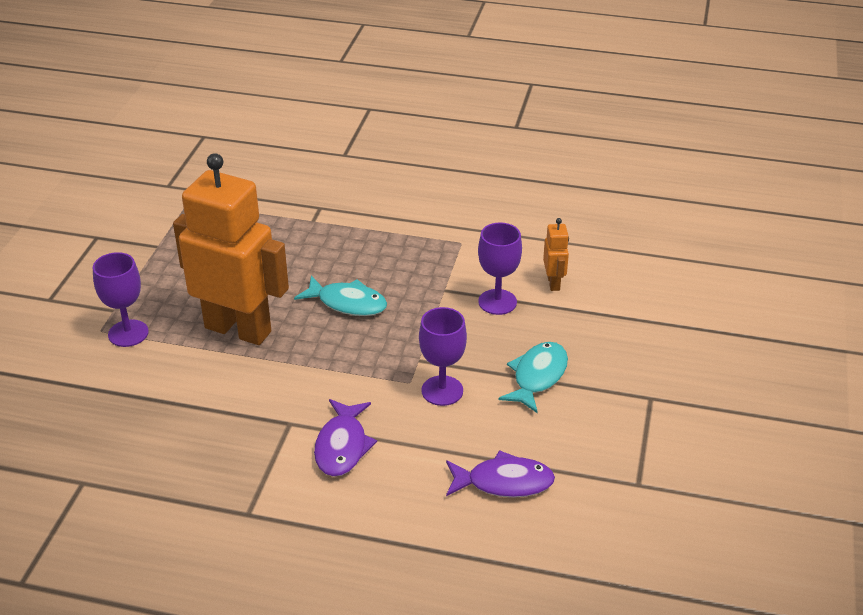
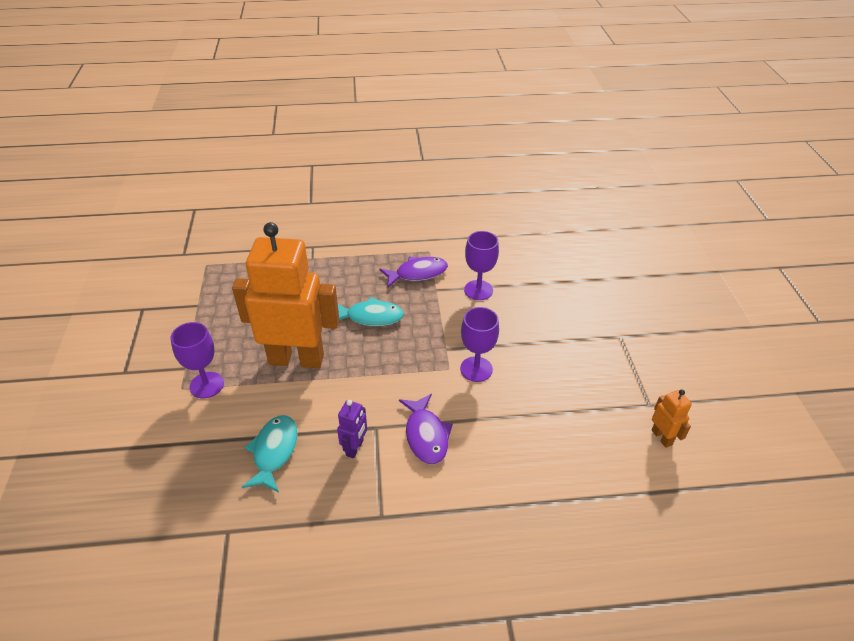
camera: 20 degrees left, 5 degrees up
(255, 438) = (355, 448): none -> purple robot
(504, 482) = (559, 430): purple fish -> purple fish (418, 273)
(537, 376) = (537, 340): turquoise fish -> turquoise fish (274, 451)
(554, 283) = (509, 267): orange robot -> orange robot (662, 437)

